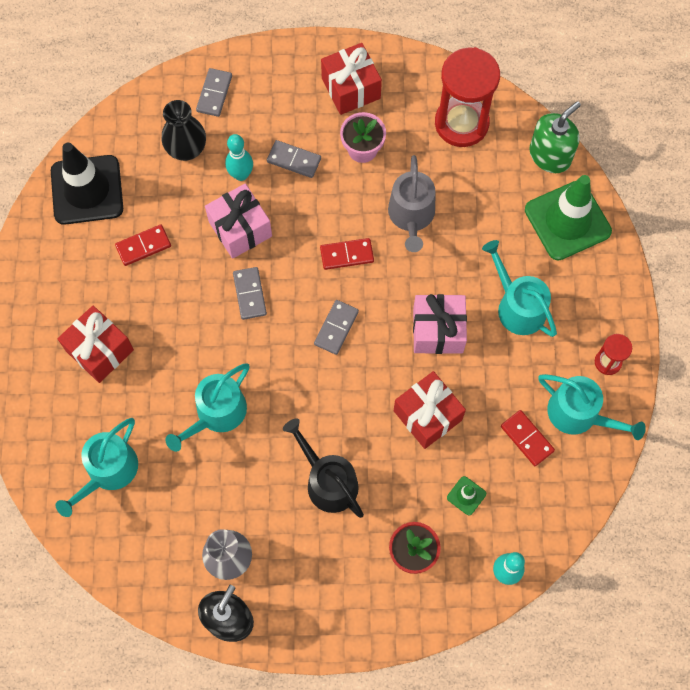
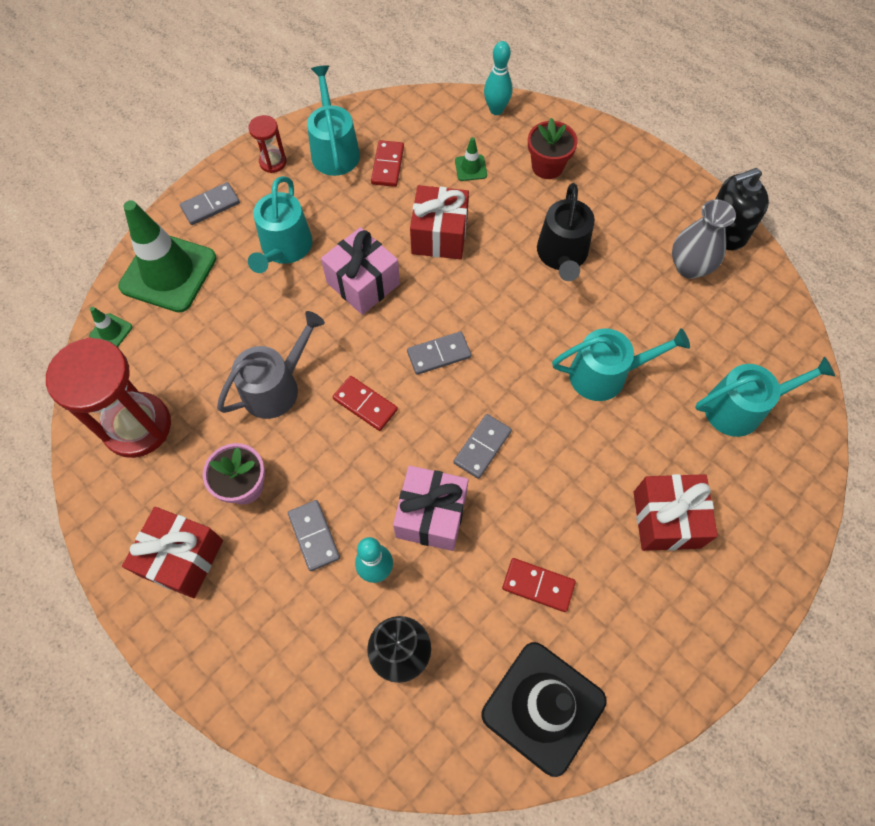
camera: 135 degrees left, 5 degrees down
(214, 94) = (310, 691): grey domino -> grey domino (210, 205)
(550, 155) = (111, 332): green soap dispenser -> green traffic cone

